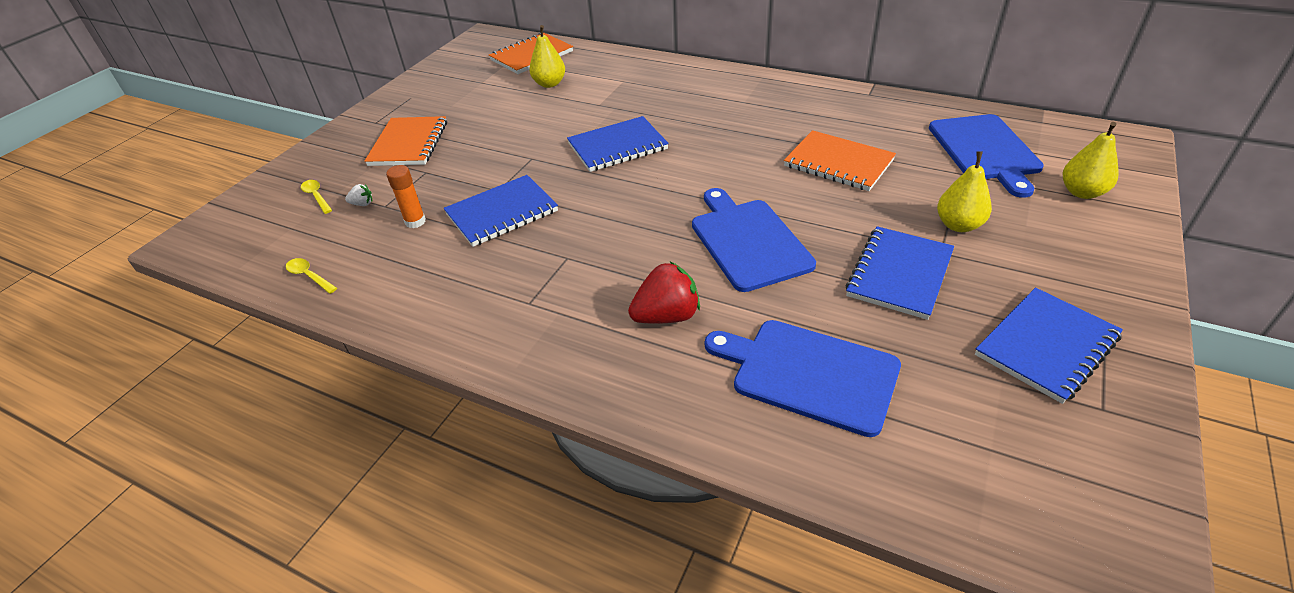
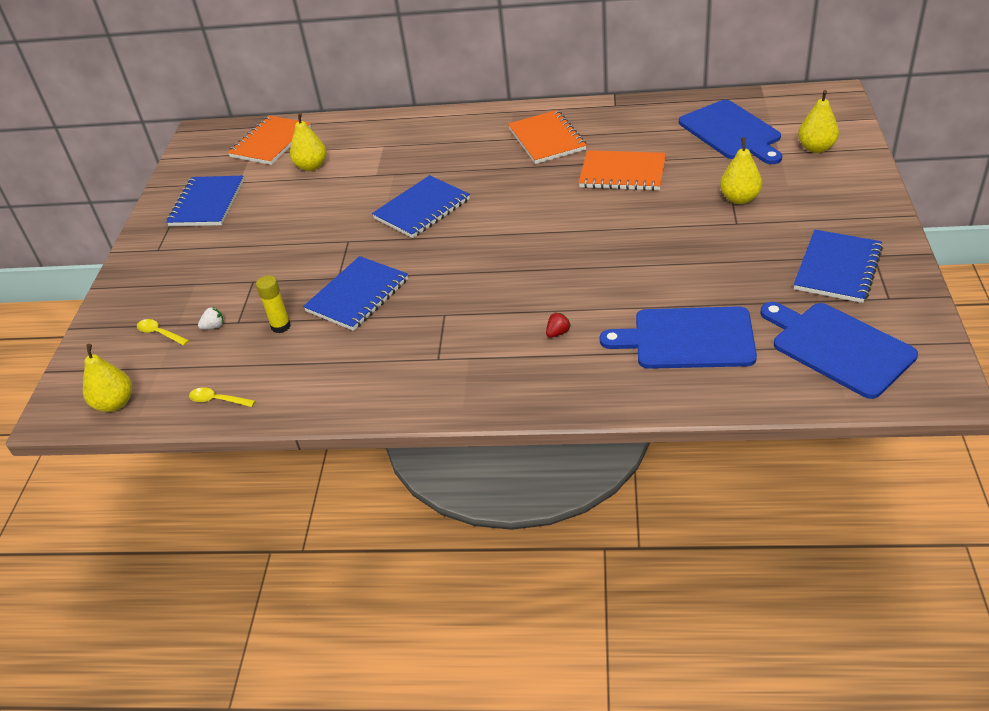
camera: 20 degrees left, 0 degrees up
(231, 249) = (115, 403): none -> yellow pear
(408, 144) = (212, 260): orange notebook -> orange notebook (547, 139)
(415, 222) = (281, 326): orange glue stick -> yellow glue stick
(666, 316) = (558, 333): red strawberry -> red strawberry, size x0.46
(748, 241) = (586, 257): blue cutting board -> blue cutting board (838, 347)
(899, 274) = (715, 248): blue notebook -> blue notebook (207, 203)

